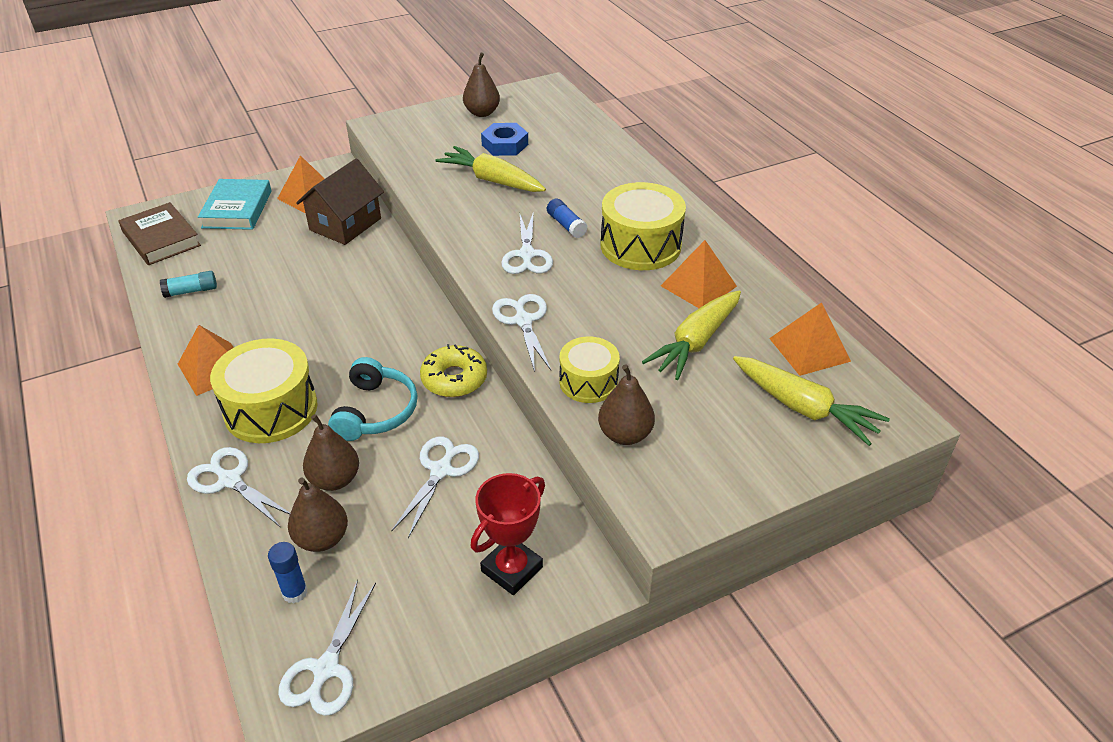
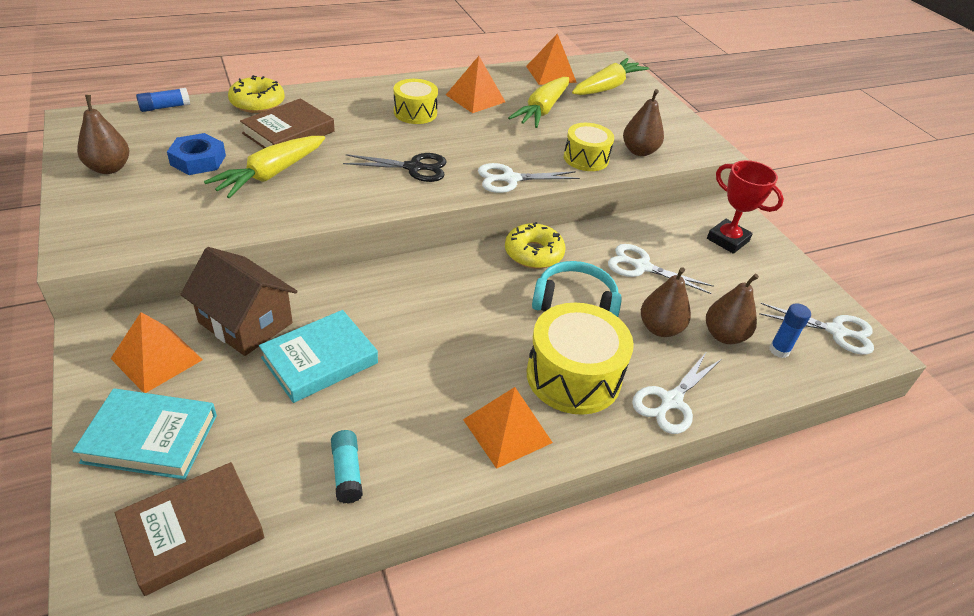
camera: 90 degrees left, 0 degrees up
(302, 264) = (319, 360): none -> turquoise book
(527, 255) = (413, 167): white scissors -> black scissors
(566, 225) = (372, 142): blue glue stick -> blue glue stick (165, 107)
(567, 178) = (289, 132): none -> brown book
(615, 154) = (257, 103): none -> yellow donut
(640, 245) = (415, 113): yellow drum -> yellow drum, size x0.62
(695, 342) = (542, 110): yellow carrot -> yellow carrot turned 75 degrees clockwise

